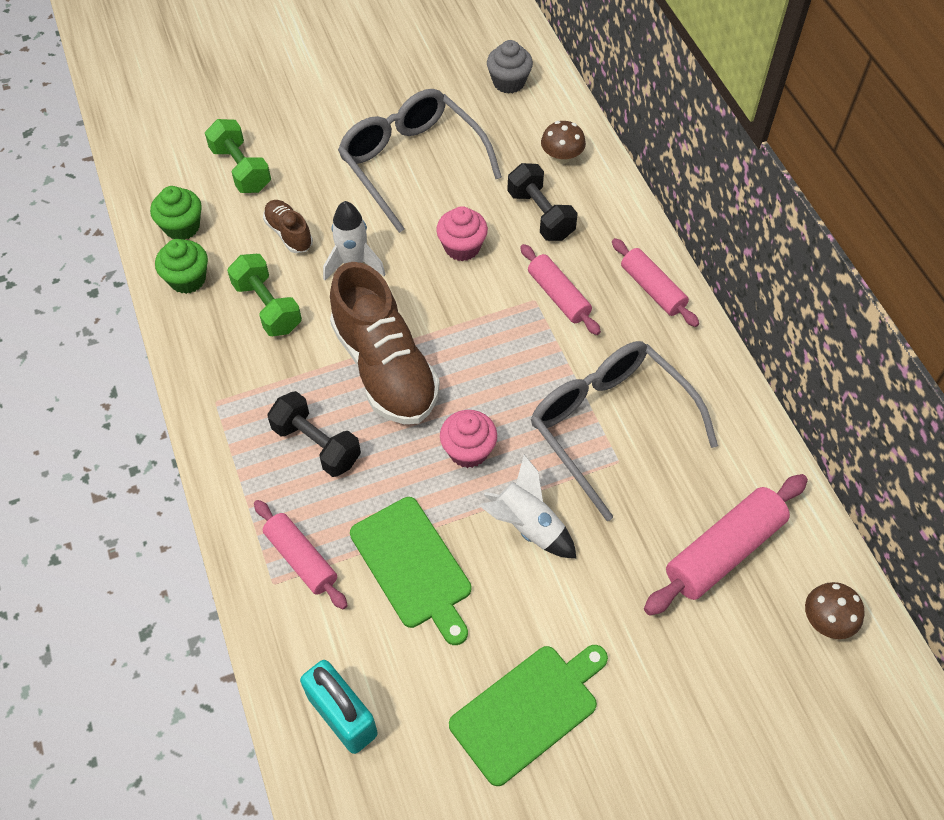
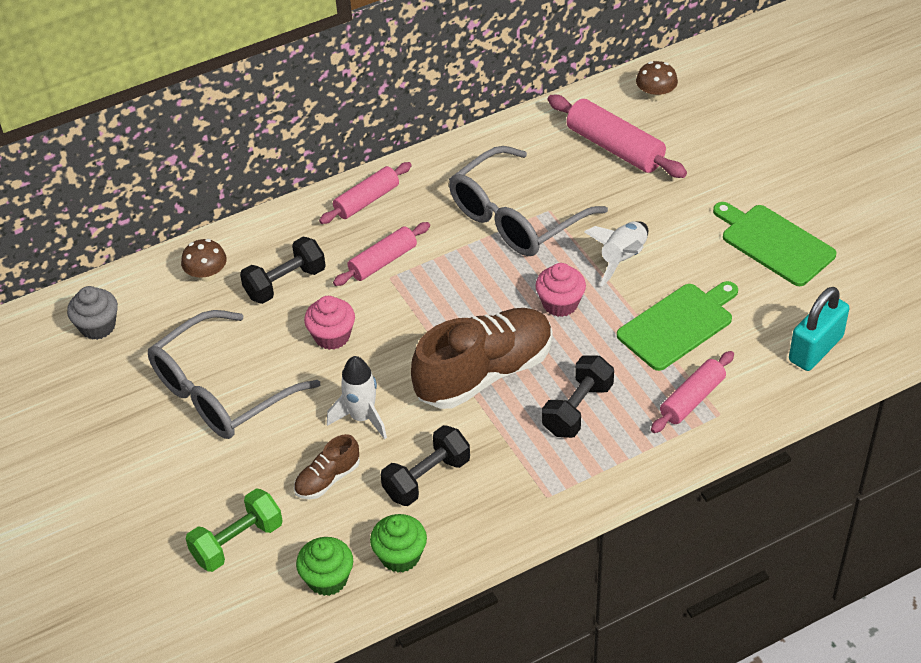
camera: 95 degrees left, 10 degrees down
(267, 307) = (426, 478): green dumbbell -> black dumbbell

